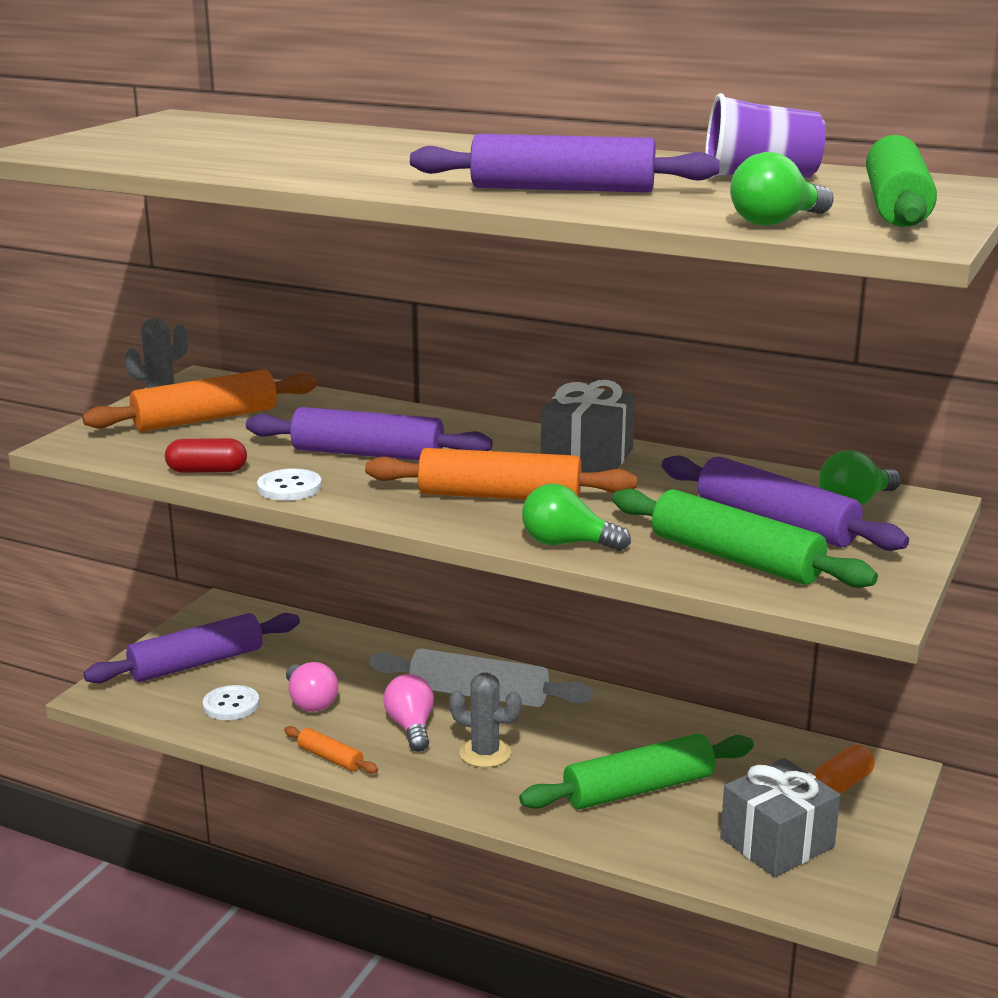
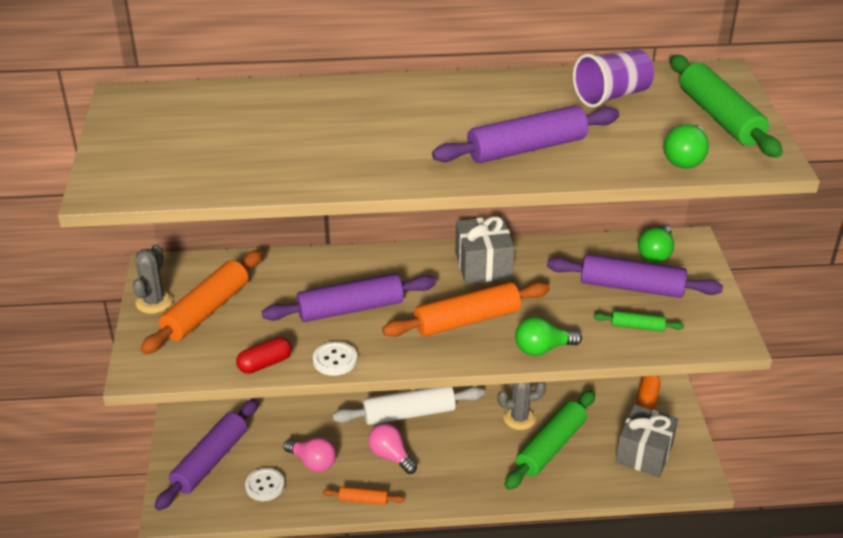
camera: 30 degrees left, 15 degrees up
(485, 753) = (449, 457): grey cactus -> grey cactus (519, 418)
(735, 558) = (637, 327): green rolling pin -> green rolling pin, size x0.49

